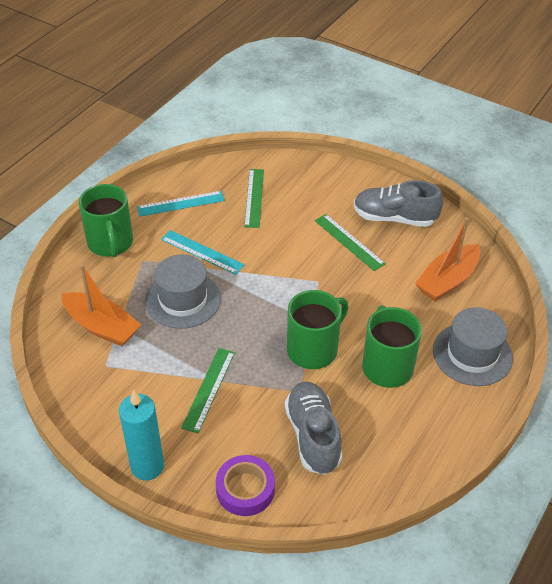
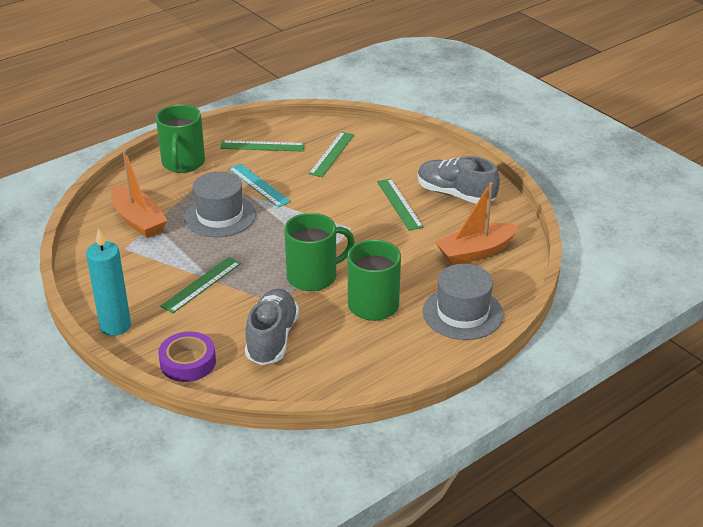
camera: 20 degrees right, 10 degrees down
(180, 203) = (262, 146): turquoise ruler -> green ruler

